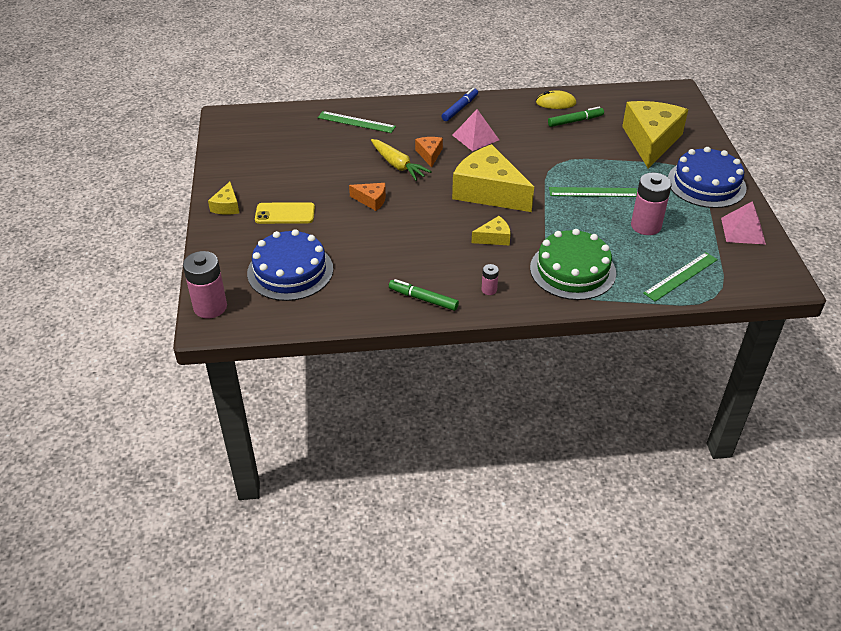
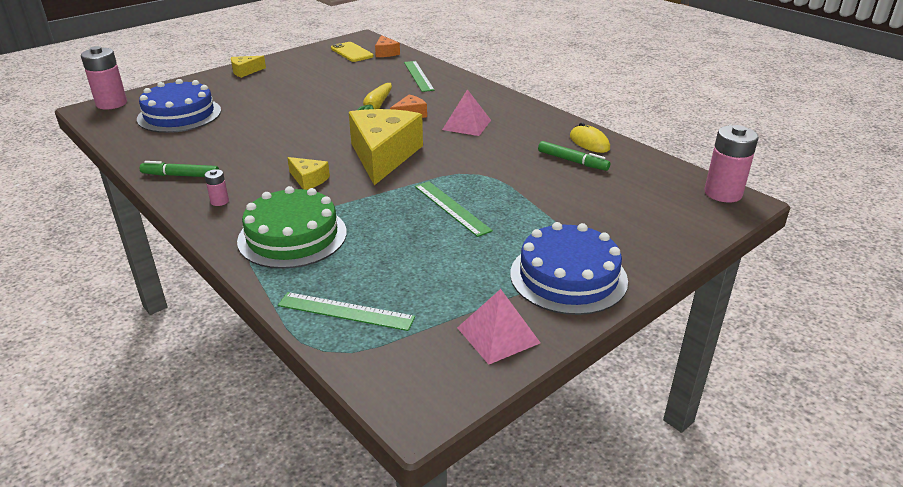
camera: 55 degrees right, 10 degrees down
(285, 214) = (255, 91): yellow phone -> yellow phone (351, 52)
(371, 200) = (310, 113): orange cheese -> orange cheese (386, 53)
(423, 299) = (181, 175): green marker -> green marker turned 75 degrees counterclockwise
(460, 108) = (504, 105): blue marker -> none
(646, 226) = (425, 258): pink battery -> pink battery (723, 193)
(651, 141) = (604, 214): yellow cheese -> none

